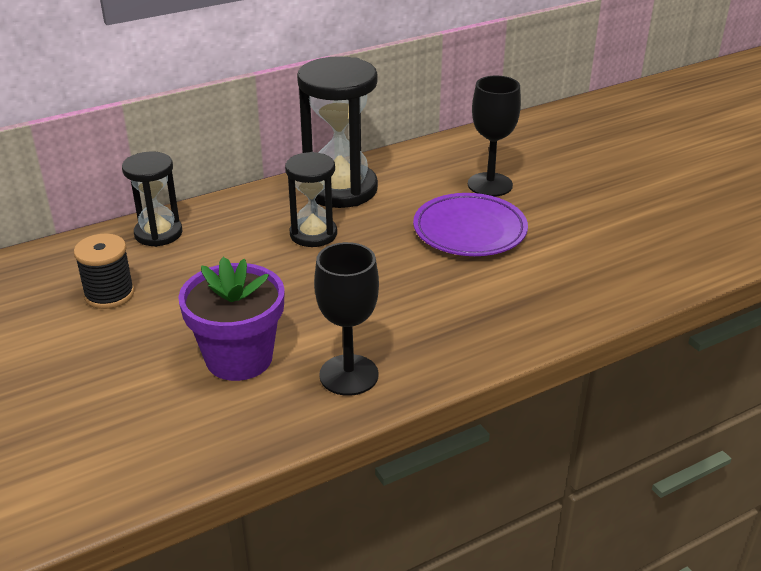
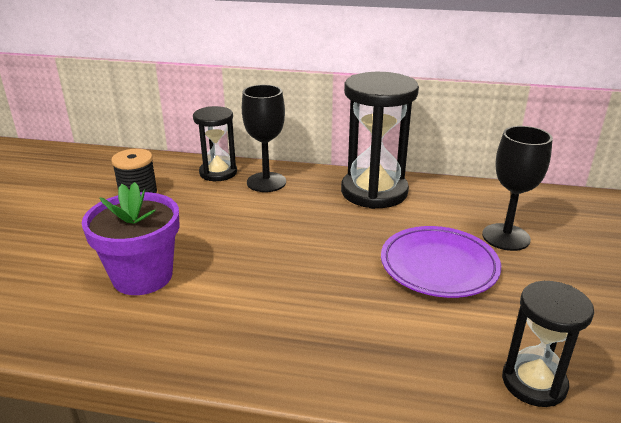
camera: 40 degrees right, 5 degrees down
(313, 234) = (311, 215): black hourglass -> black hourglass (534, 382)
(349, 375) = (188, 332): black goblet -> black goblet (266, 182)

